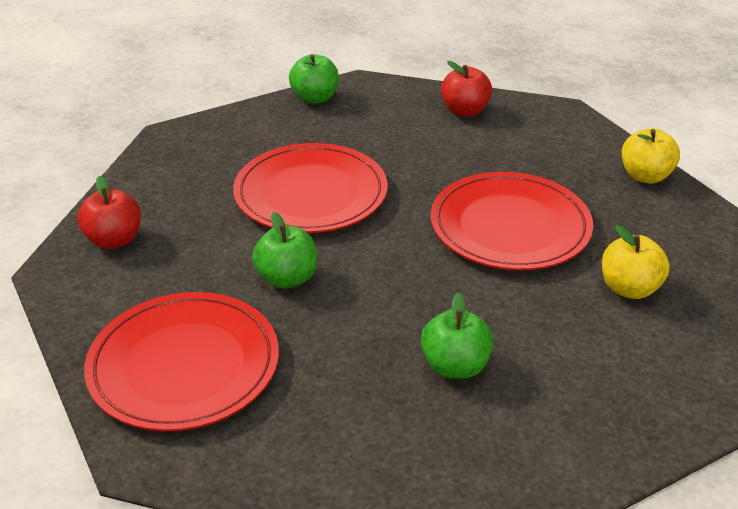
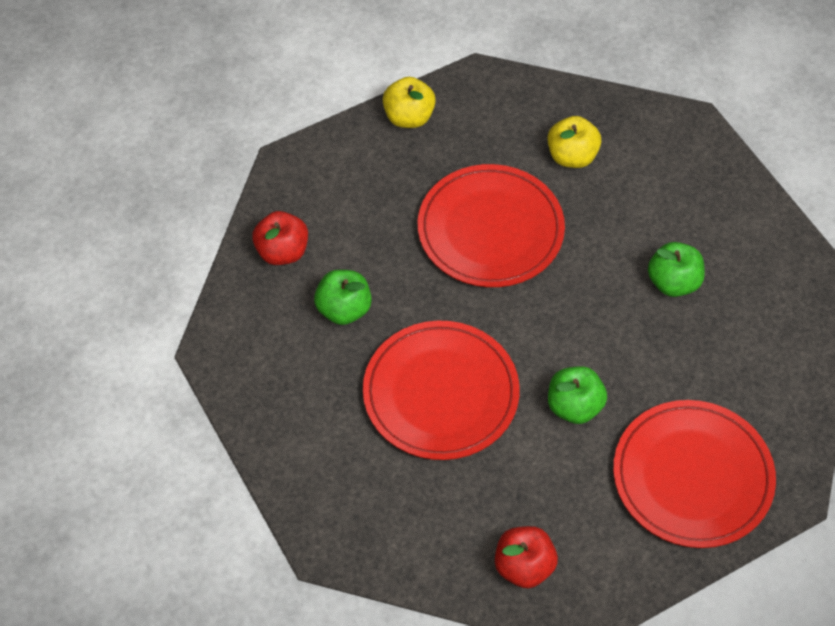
camera: 90 degrees left, 20 degrees up
(315, 98) = (245, 398): green apple -> green apple (344, 309)

